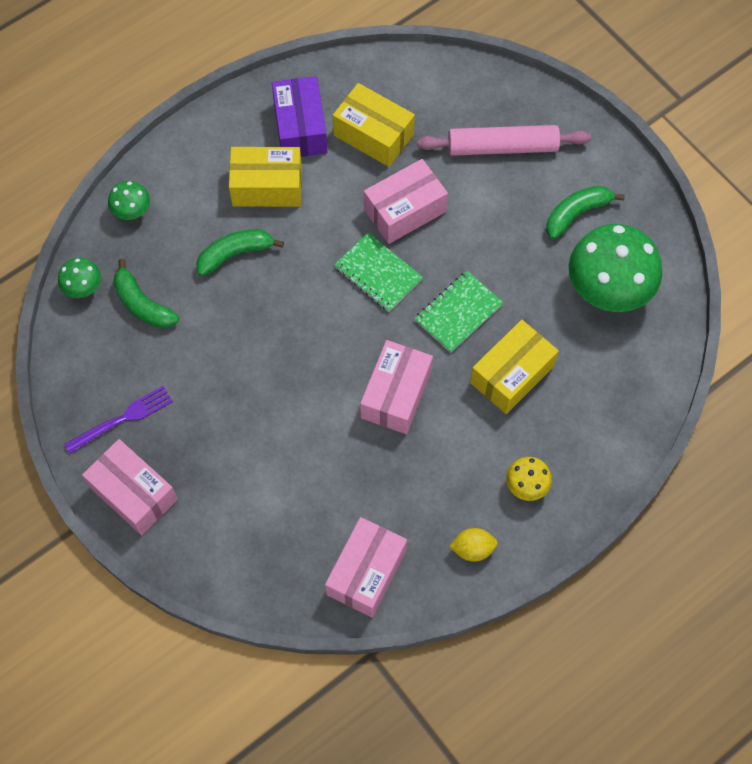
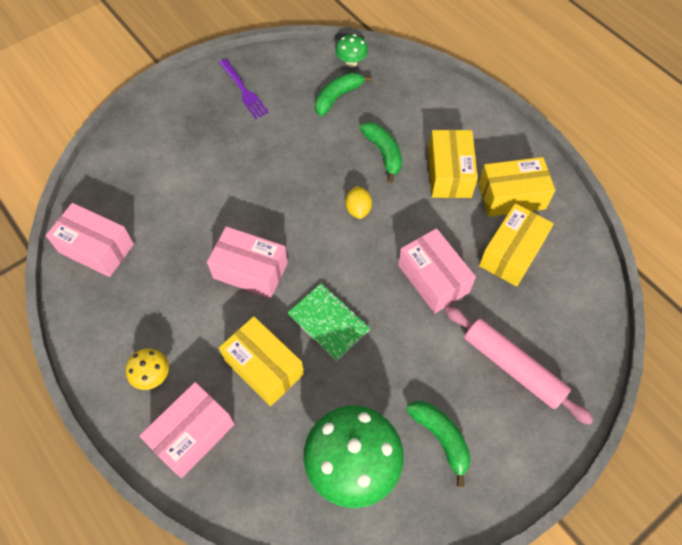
camera: 90 degrees right, 5 degrees down
(132, 212) = (418, 87): green mushroom -> none
(133, 493) = (184, 100): pink box -> pink box (192, 434)
(300, 128) = (511, 196): purple box -> yellow box
(378, 274) = (367, 257): green notebook -> none
(472, 549) = (102, 329): yellow lemon -> yellow lemon (358, 209)
(502, 147) = (512, 367): pink rolling pin -> pink rolling pin turned 45 degrees counterclockwise

